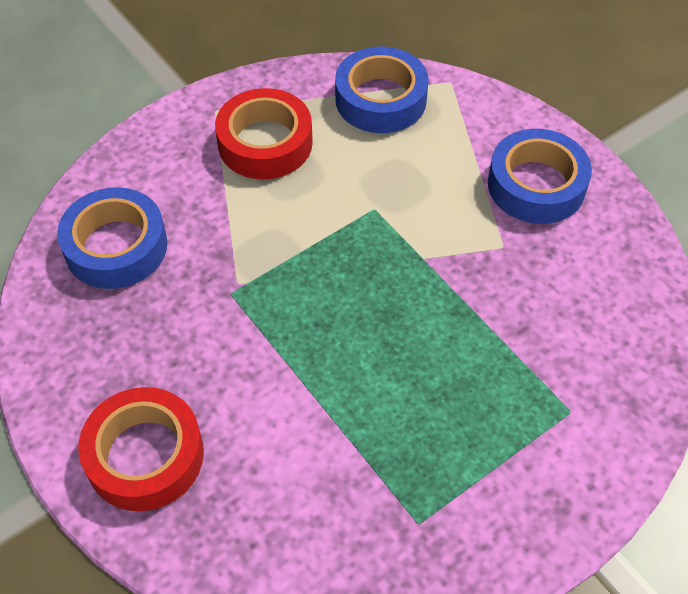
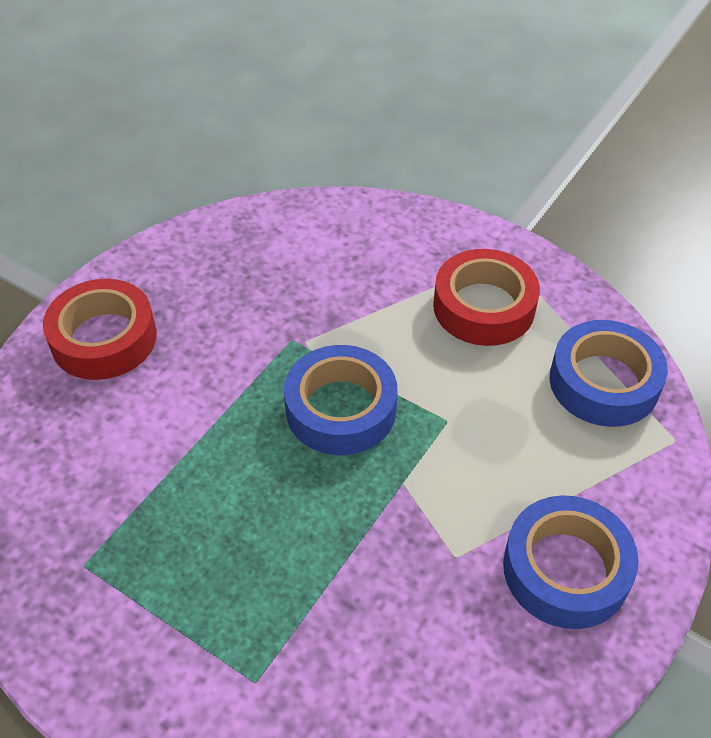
camera: 70 degrees right, 5 degrees down
(116, 246) = (307, 246): blue tape -> blue tape (341, 409)

